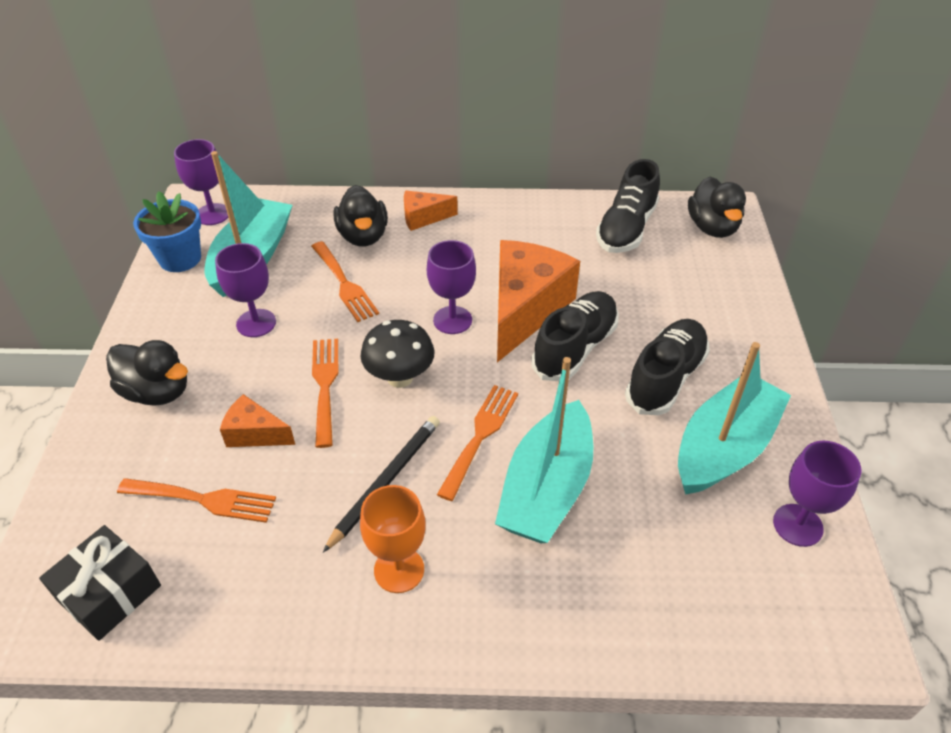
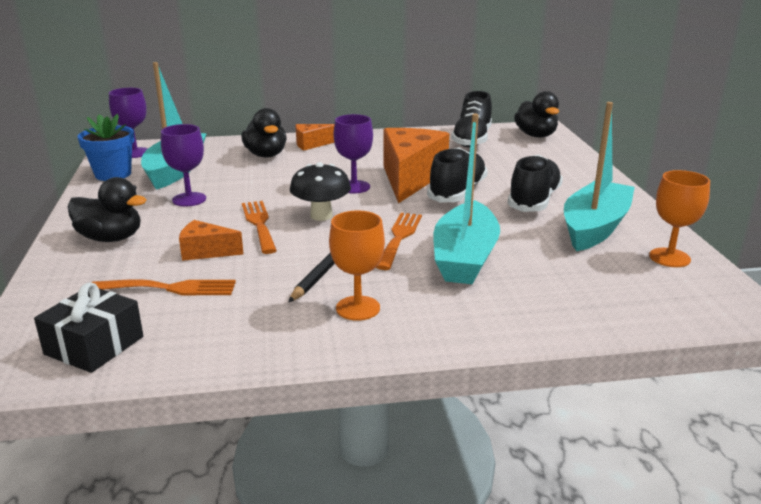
camera: 10 degrees left, 20 degrees down
(344, 284) = (258, 177): orange fork -> none
(797, 525) = (669, 258): purple goblet -> orange goblet

